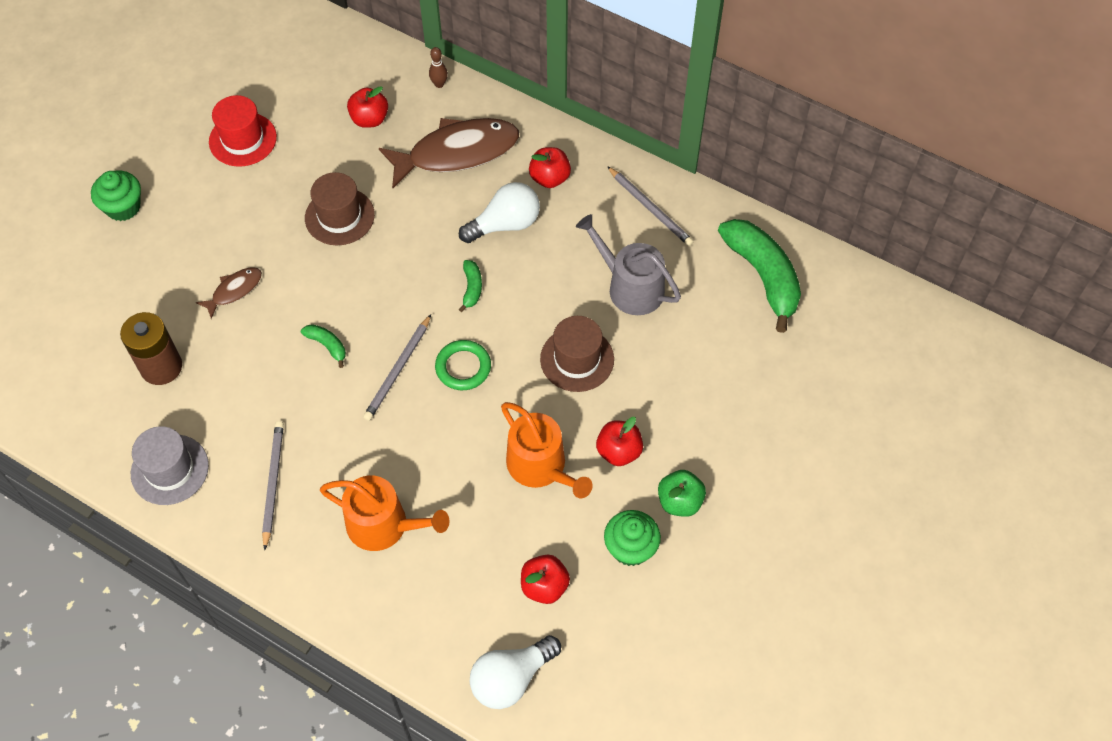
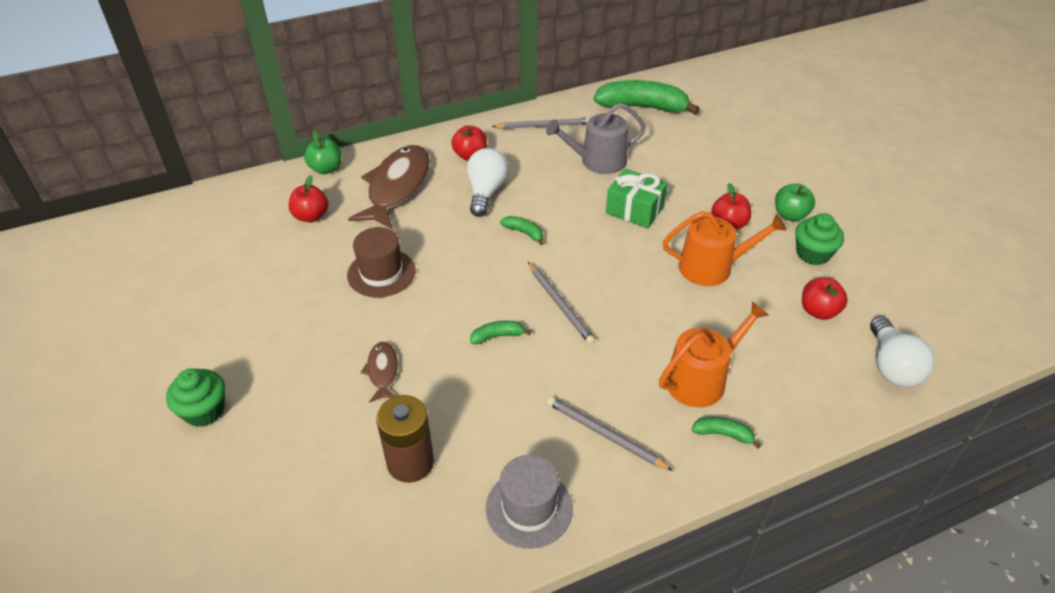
camera: 55 degrees left, 15 degrees down
(243, 139) = (236, 296): red hat -> none
(331, 571) = (723, 434): none -> green banana
(439, 84) = (326, 169): brown bowling pin -> green apple
(463, 367) = (590, 268): green ring -> none
(577, 359) = (635, 210): brown hat -> green gift

